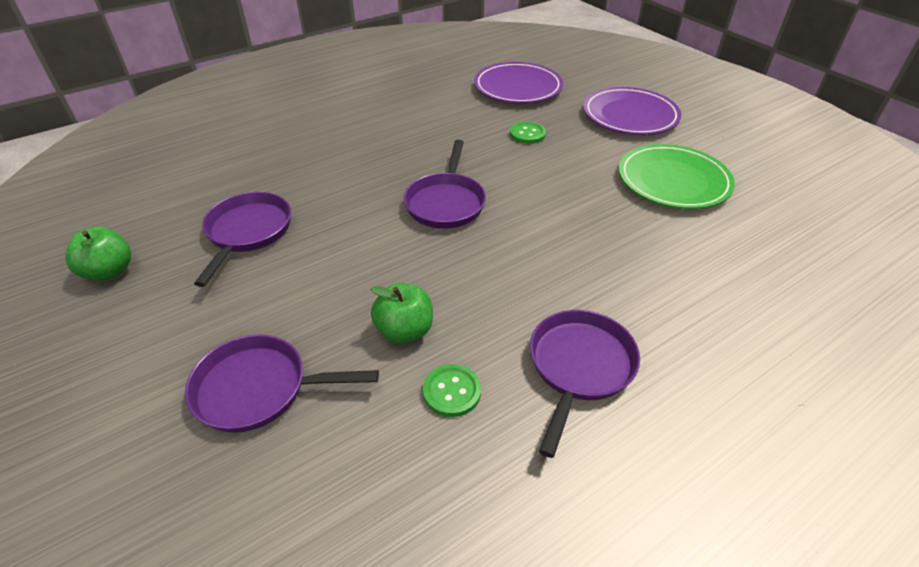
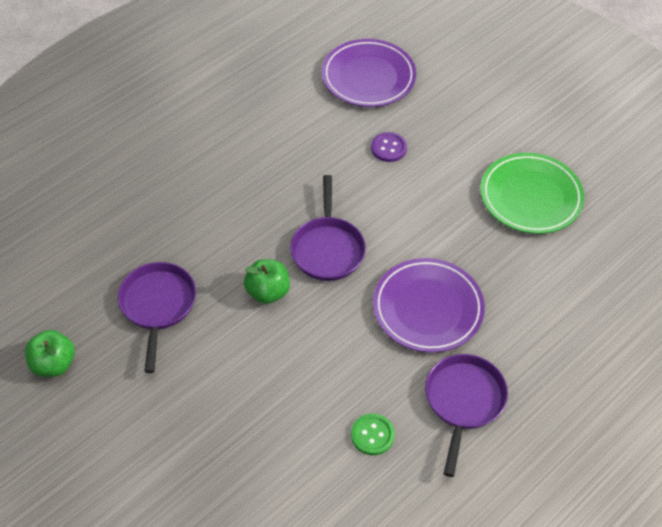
camera: 10 degrees left, 10 degrees up
(259, 389) = (227, 453): purple pan -> none
(404, 331) = (324, 388): green apple -> green apple (268, 292)
(527, 134) = (388, 148): green button -> purple button
(630, 116) = (487, 109): purple plate -> purple plate (427, 308)

